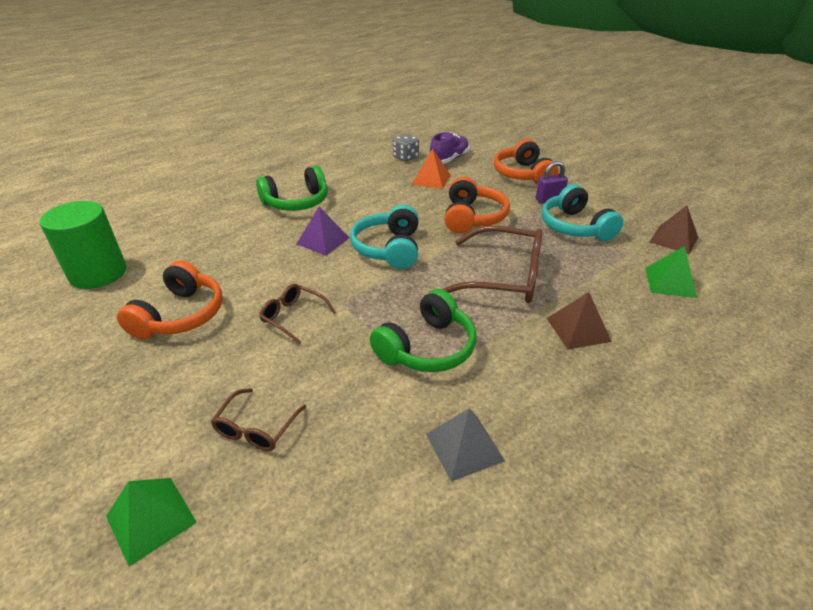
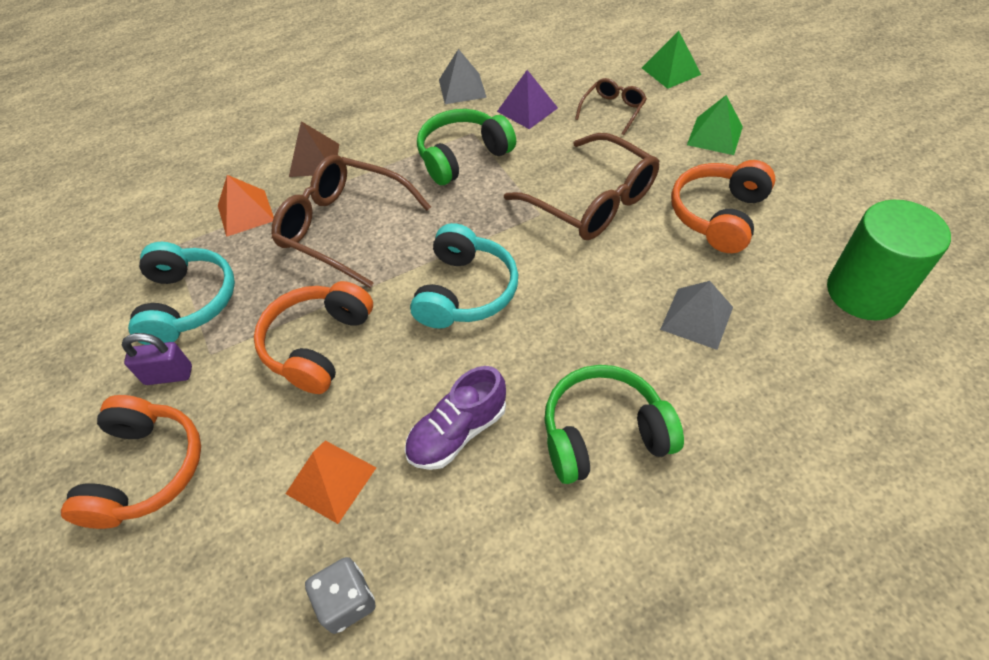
camera: 165 degrees left, 15 degrees up
(228, 250) = (696, 318): none -> grey pyramid
(294, 317) = (591, 200): brown glasses -> brown glasses, size x1.93
(323, 240) = (557, 320): purple pyramid -> purple pyramid (527, 109)
(449, 159) = (252, 572): purple shoe -> purple shoe (457, 432)
(595, 279) = (245, 213): none -> orange pyramid
(670, 282) = (172, 201): green pyramid -> green pyramid (714, 135)
(674, 239) = (90, 262): brown pyramid -> none

